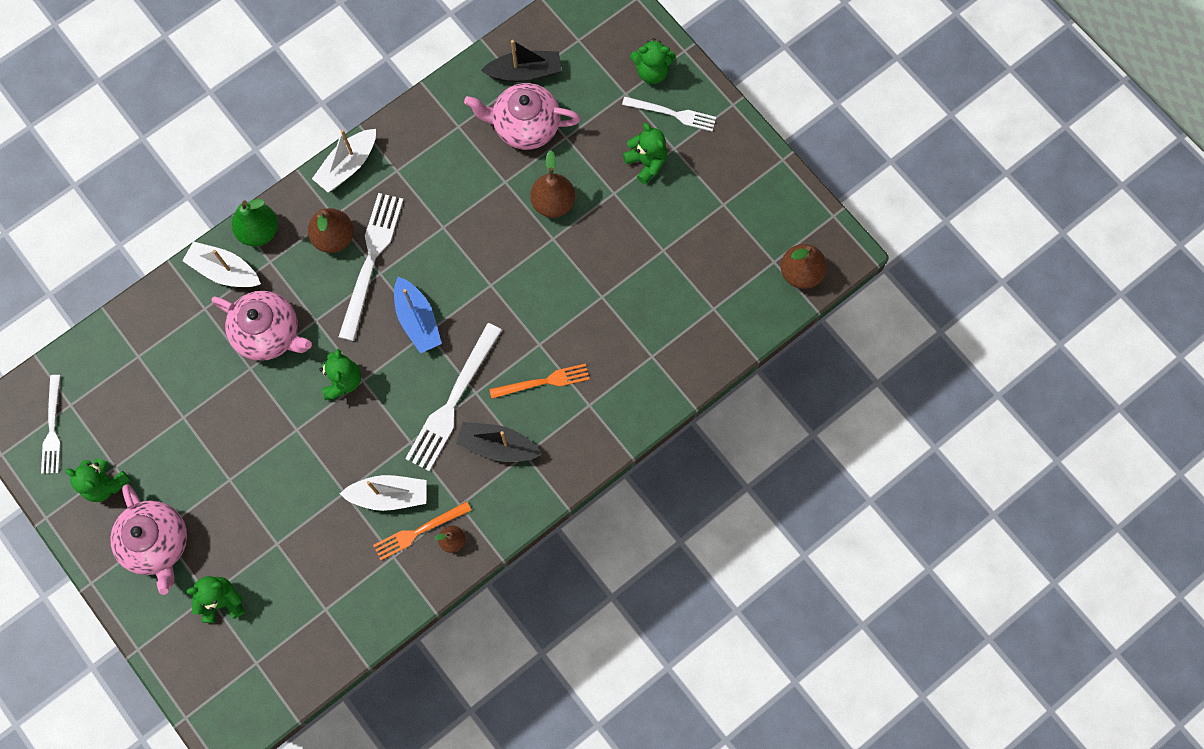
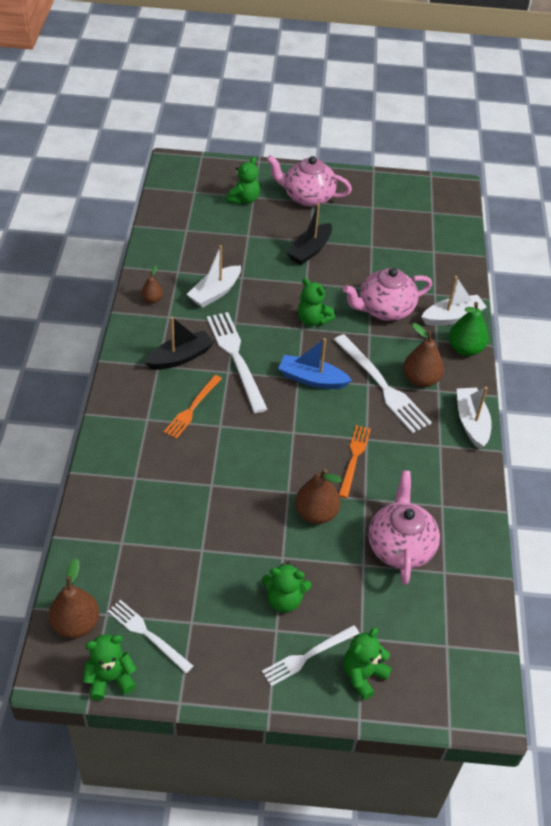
camera: 130 degrees right, 25 degrees down
(52, 428) = (425, 199): white fork -> white fork (147, 634)
(105, 484) = (366, 198): green teddy bear -> green teddy bear (110, 679)
(419, 531) = (177, 290): orange fork -> orange fork (354, 458)
(525, 72) = (450, 583): black boat -> black boat (310, 250)
(525, 126) = (400, 546): pink teapot -> pink teapot turned 45 degrees counterclockwise

